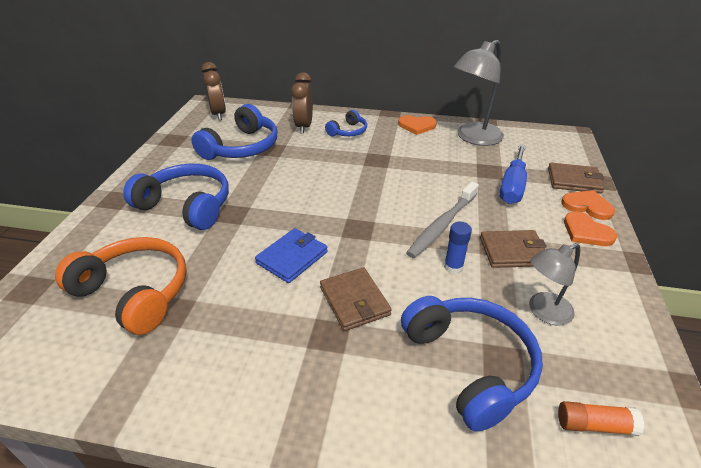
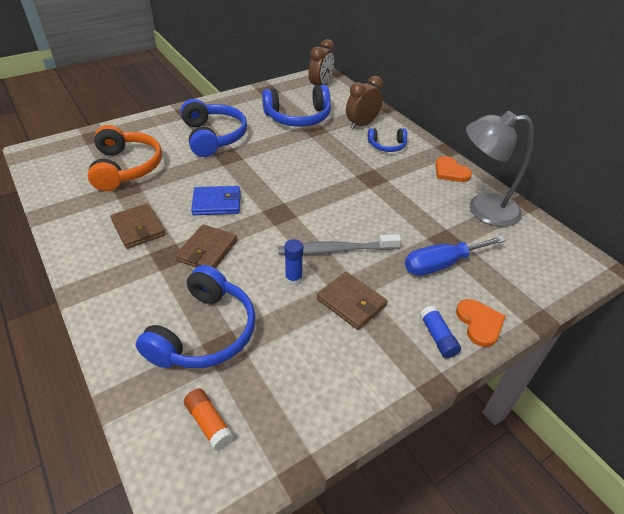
camera: 45 degrees right, 5 degrees up
(543, 312) = (298, 350): grey lamp -> none
(574, 180) = (510, 298): brown wallet -> brown wallet (138, 228)
(586, 232) = (437, 337): orange heart -> blue glue stick

